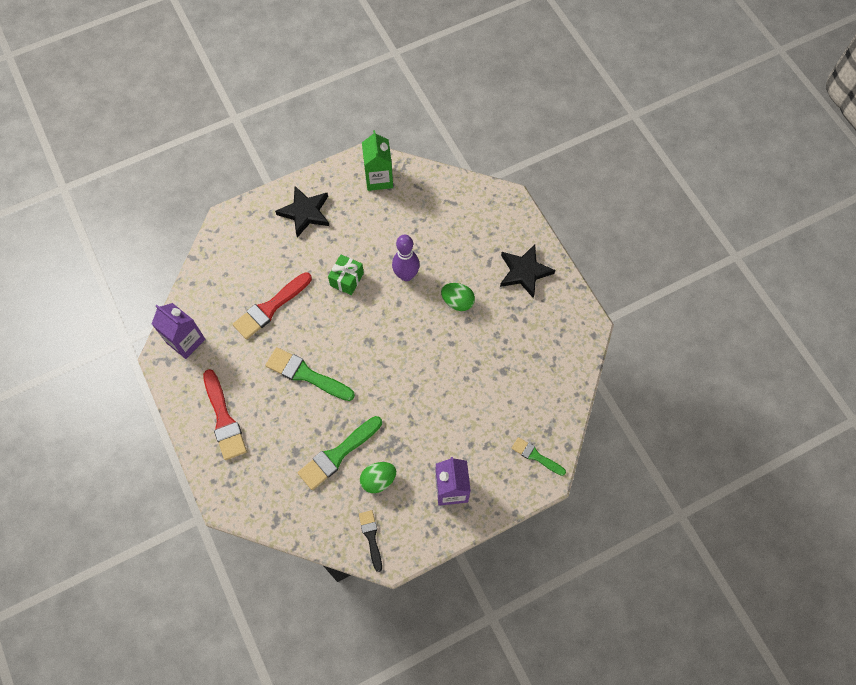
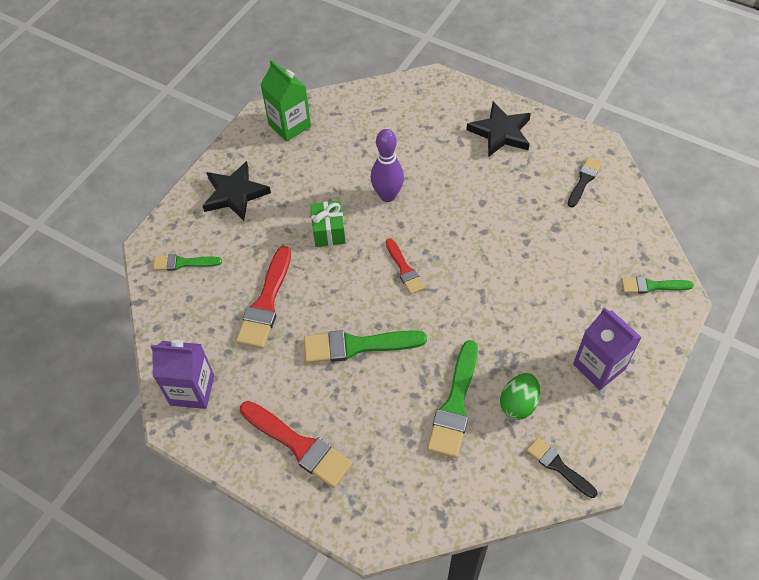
camera: 30 degrees left, 10 degrees down
(238, 246) = (183, 263): none -> green brush
(376, 338) = (404, 269): none -> red brush
(457, 302) = (459, 192): green egg -> none
(554, 346) = (584, 180): none -> black brush

